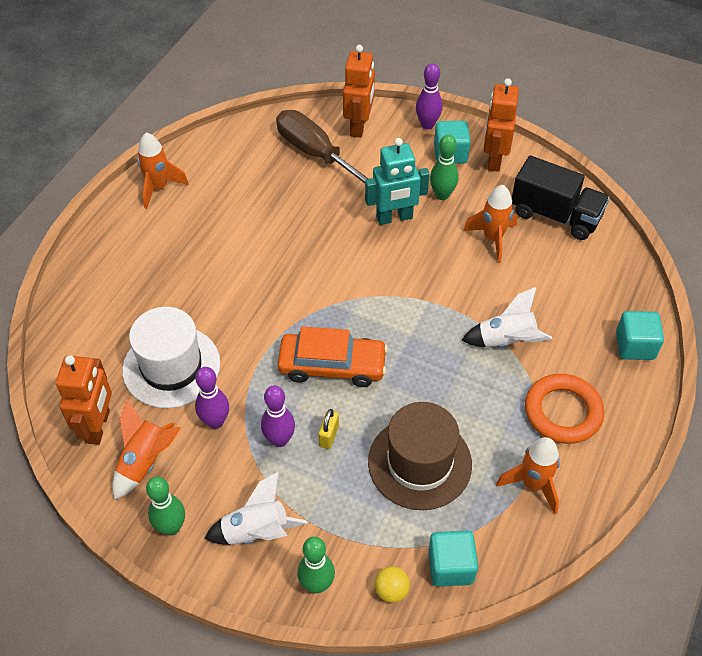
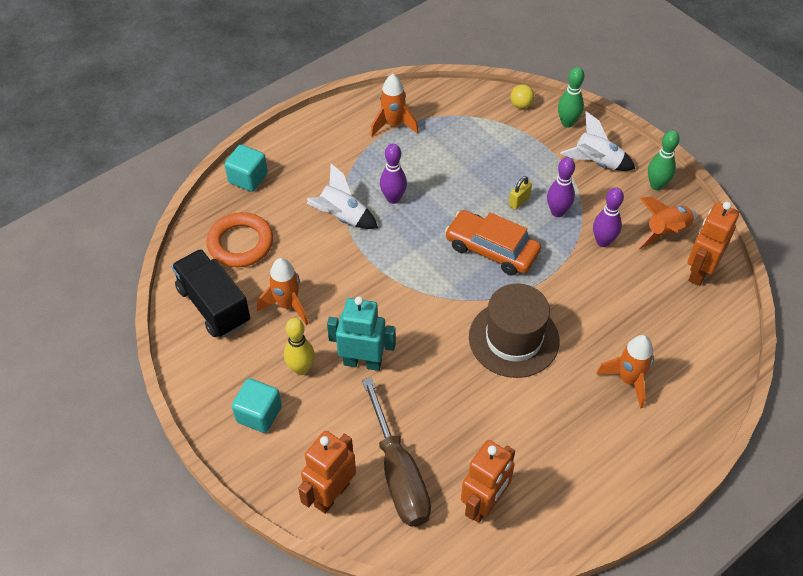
camera: 155 degrees left, 0 degrees up
(159, 188) = (590, 499): orange rocket -> orange rocket (628, 380)
(171, 367) = (627, 297): white hat -> none
(419, 463) = (462, 162): brown hat -> brown hat (513, 339)
(427, 125) = (256, 464): purple bowling pin -> purple bowling pin (393, 198)
(442, 195) = (301, 369): green bowling pin -> yellow bowling pin
(450, 567) = (476, 103): turquoise cube -> none
(494, 159) = (220, 389): orange robot -> orange robot (484, 504)
(563, 412) = (338, 157): orange ring -> orange ring (240, 243)

